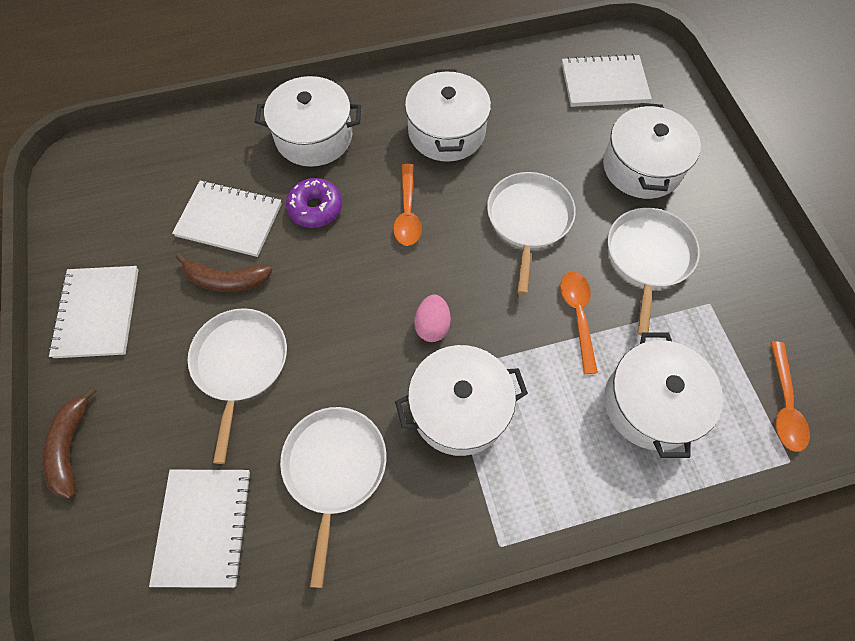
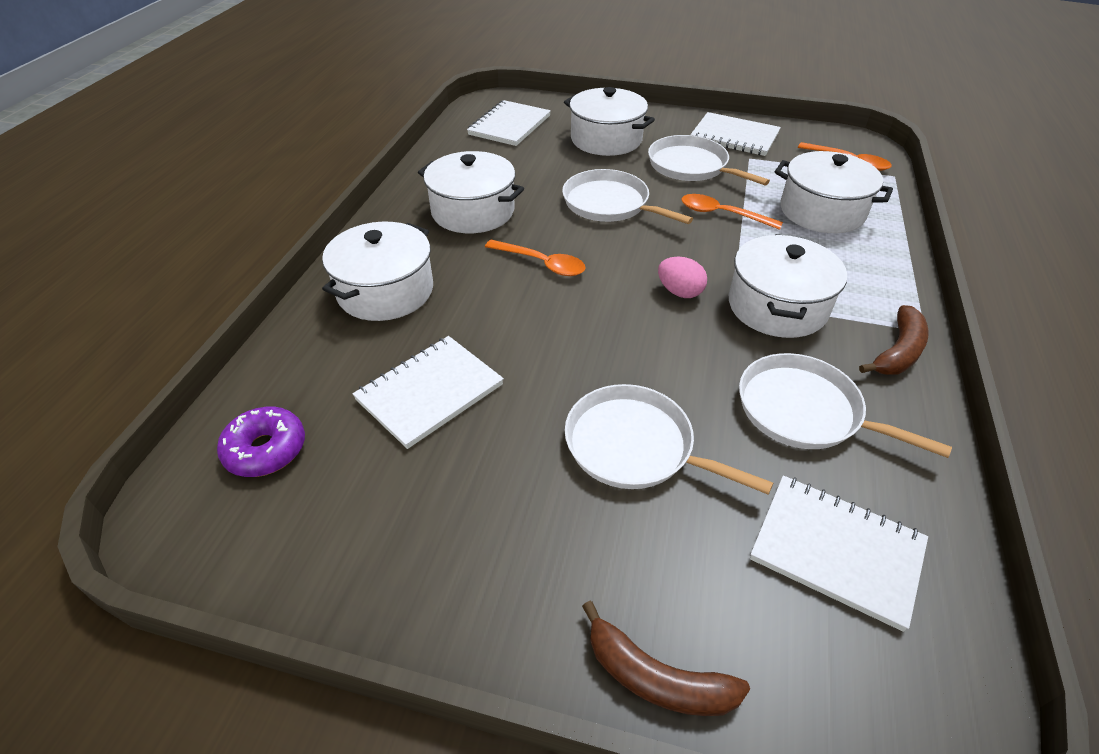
camera: 60 degrees left, 20 degrees down
(97, 313) = (456, 575): white notebook -> white notebook (734, 137)
(226, 280) = (511, 422): brown banana -> brown banana (898, 352)
(315, 208) = (479, 320): purple donut -> purple donut (266, 450)

